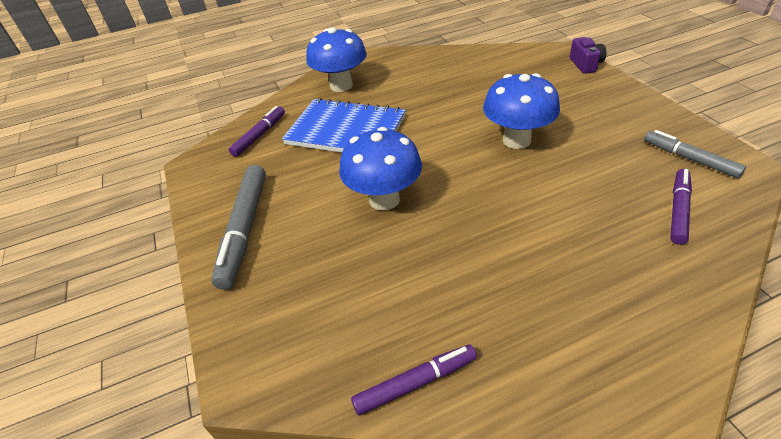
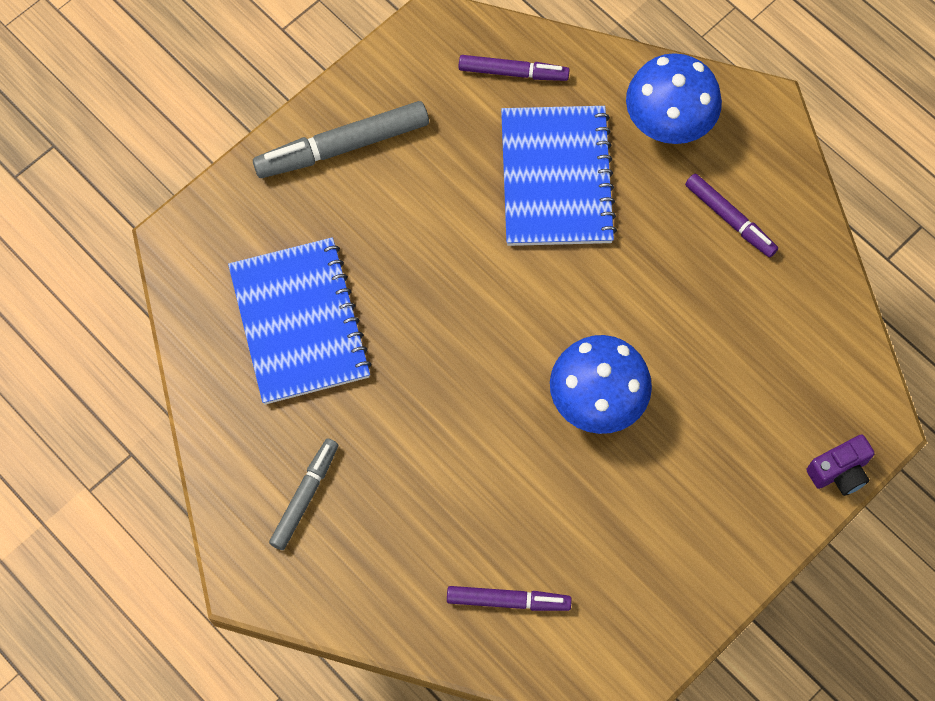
camera: 65 degrees right, 25 degrees up
(384, 199) = (433, 275): blue mushroom -> none
(384, 293) = (299, 322): none -> blue notebook
(415, 383) = (213, 380): purple marker -> purple marker (730, 219)
(689, 159) = (615, 617): grey marker -> grey marker (305, 496)

